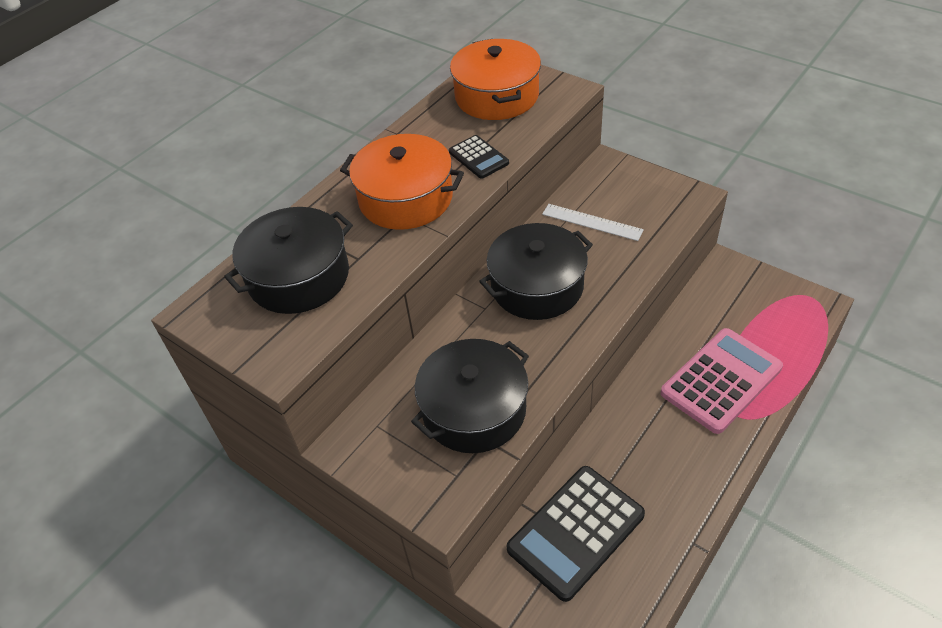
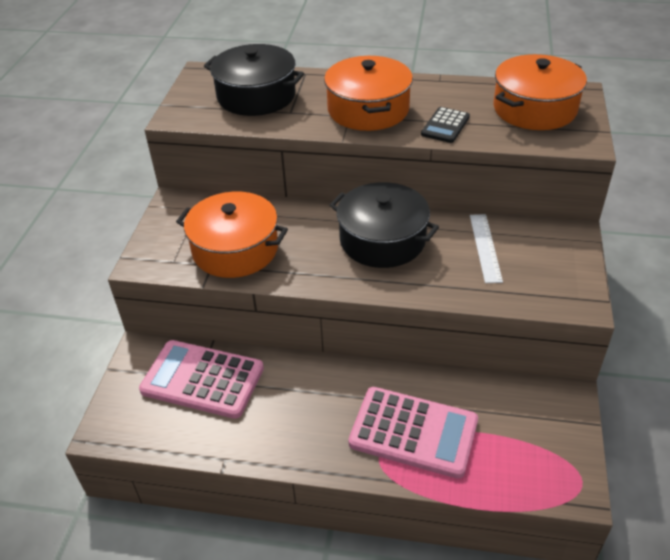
camera: 60 degrees right, 5 degrees down
(474, 410) = (235, 249): black pot -> orange pot
(576, 532) = (202, 379): black calculator -> pink calculator

